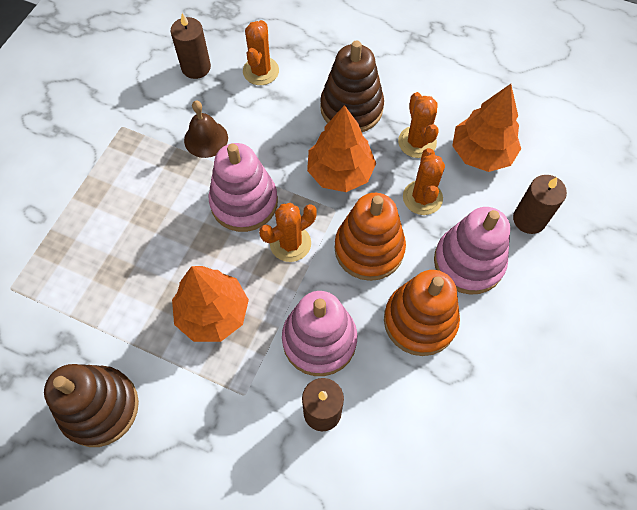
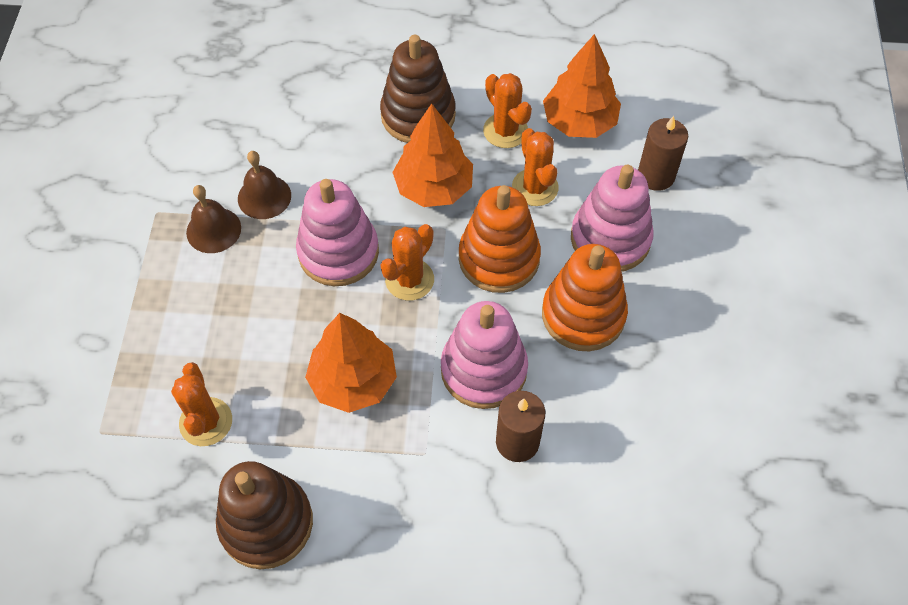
camera: 20 degrees left, 5 degrees down
(157, 154) = (213, 230): none -> brown bell
(196, 67) = (218, 121): brown candle -> none
(261, 71) = (297, 104): orange cactus -> orange cactus (206, 422)

